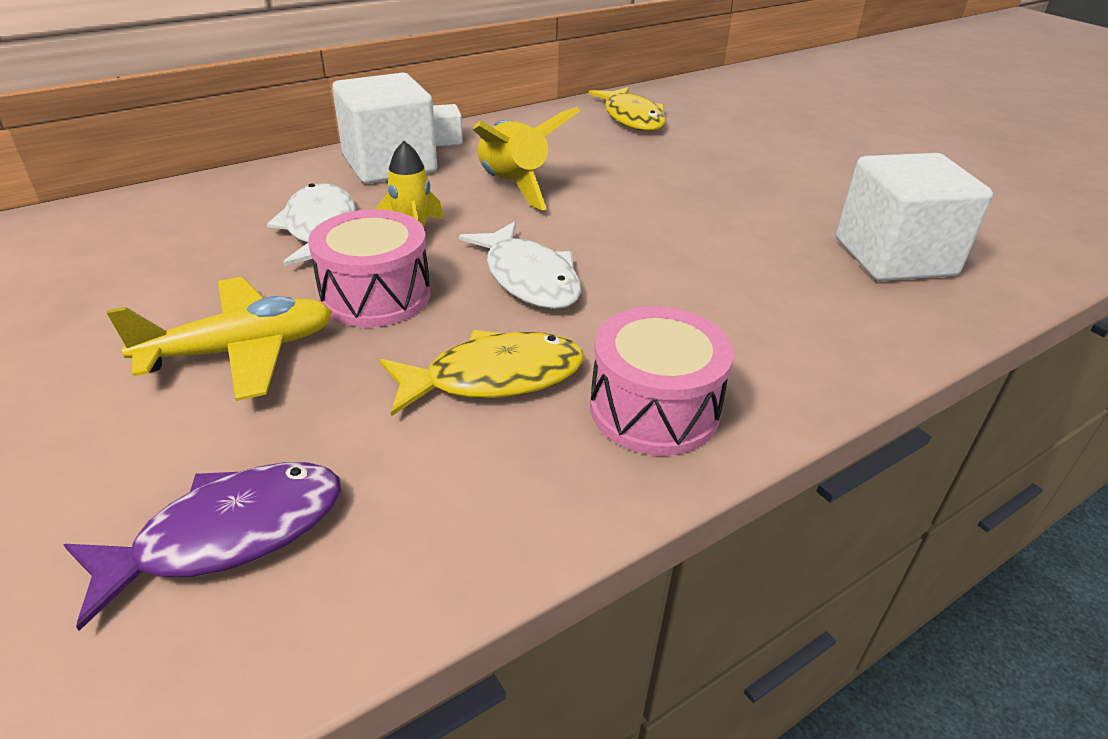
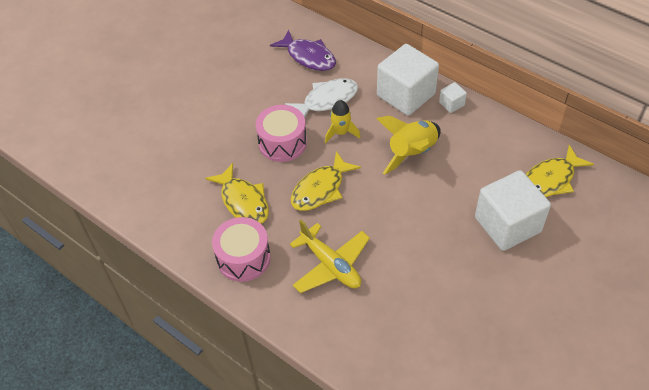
camera: 75 degrees right, 15 degrees up
(228, 535) = (145, 164): purple fish -> purple fish (308, 57)
(240, 351) = (229, 121): yellow plane -> yellow plane (330, 265)
(528, 278) = (321, 189): white fish -> yellow fish
(894, 257) = (423, 345): white cube -> white cube (507, 224)

